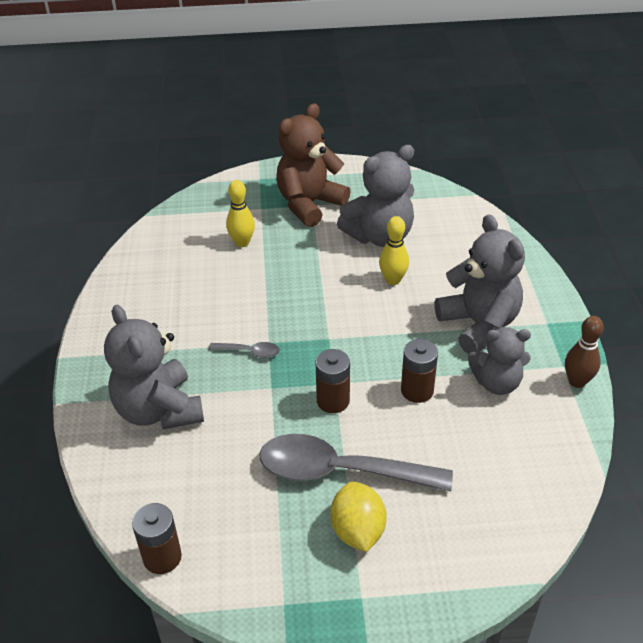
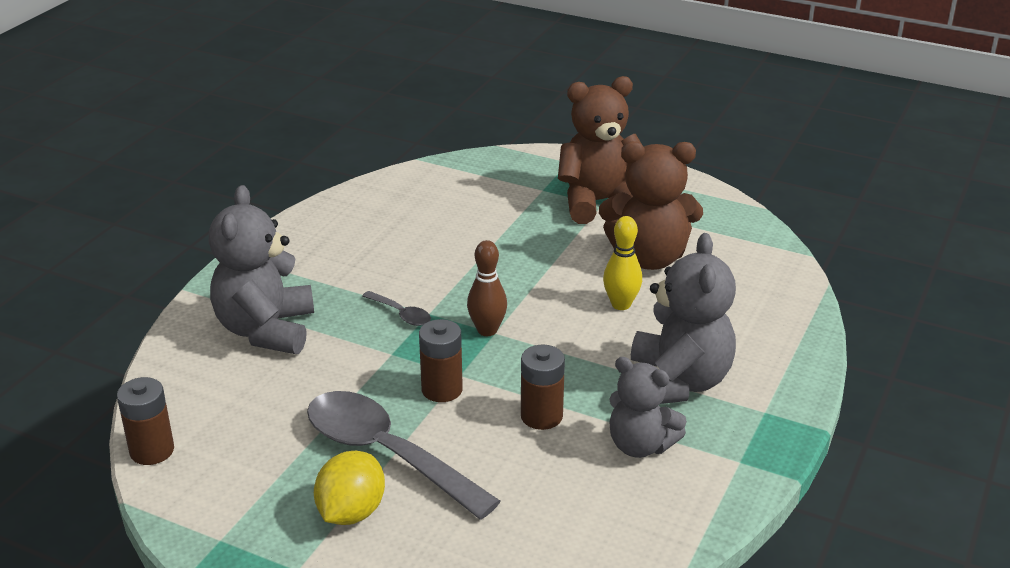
camera: 30 degrees right, 10 degrees down
(242, 243) = (490, 214): yellow bowling pin -> none
(379, 236) = (648, 258): grey teddy bear -> brown teddy bear
(577, 381) = (741, 483): brown bowling pin -> brown bowling pin (487, 330)

